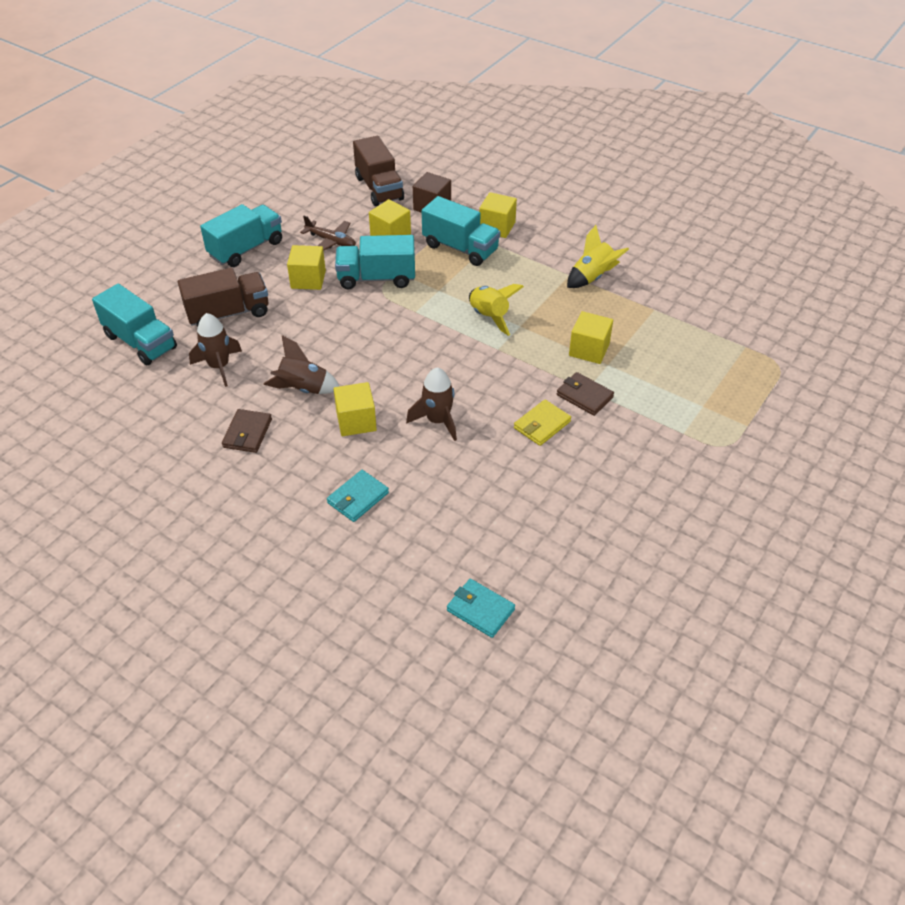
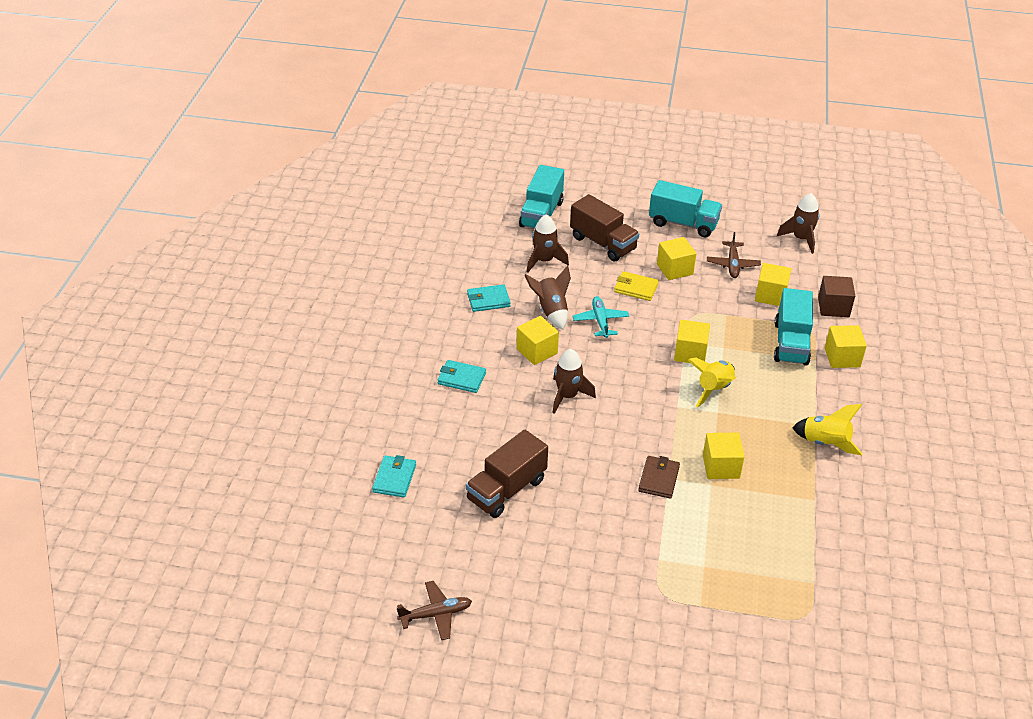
camera: 65 degrees right, 5 degrees down
(247, 433) = (488, 300): brown wallet -> turquoise wallet
(329, 189) = (801, 239): none -> brown rocket
(344, 358) = (600, 321): none -> turquoise plane
(376, 278) = (708, 306): turquoise truck -> none
(379, 188) = (829, 267): brown truck -> brown truck (506, 490)
(432, 314) = (690, 353): none -> yellow cube
(542, 425) = (605, 460): yellow wallet -> yellow wallet (636, 288)
(693, 633) = (436, 614): none -> brown plane

